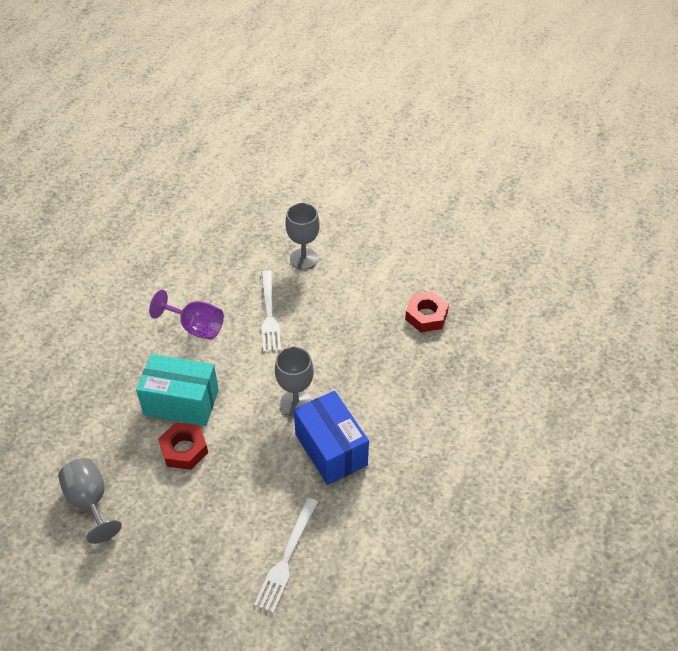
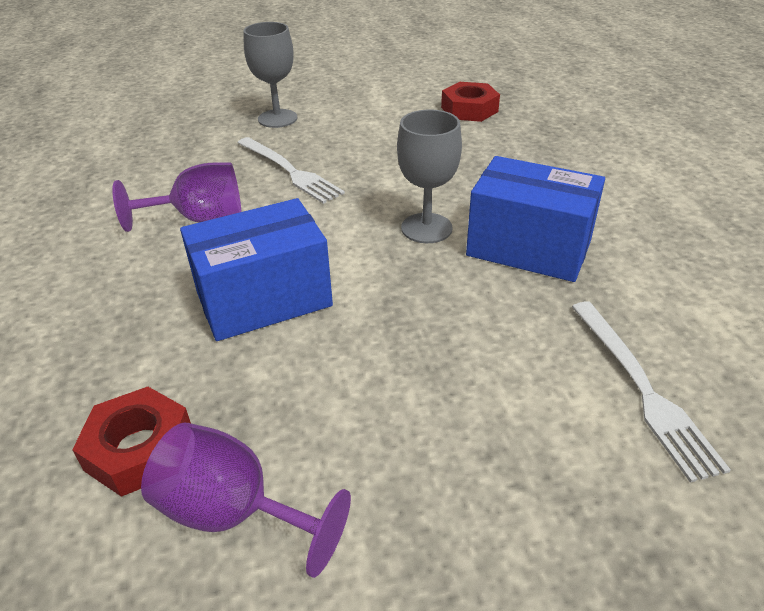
camera: 35 degrees left, 10 degrees down
(90, 501) = (233, 512): grey goblet -> purple goblet
(181, 402) = (264, 299): turquoise box -> blue box
(184, 449) = (330, 348): red nut -> red nut (139, 449)

